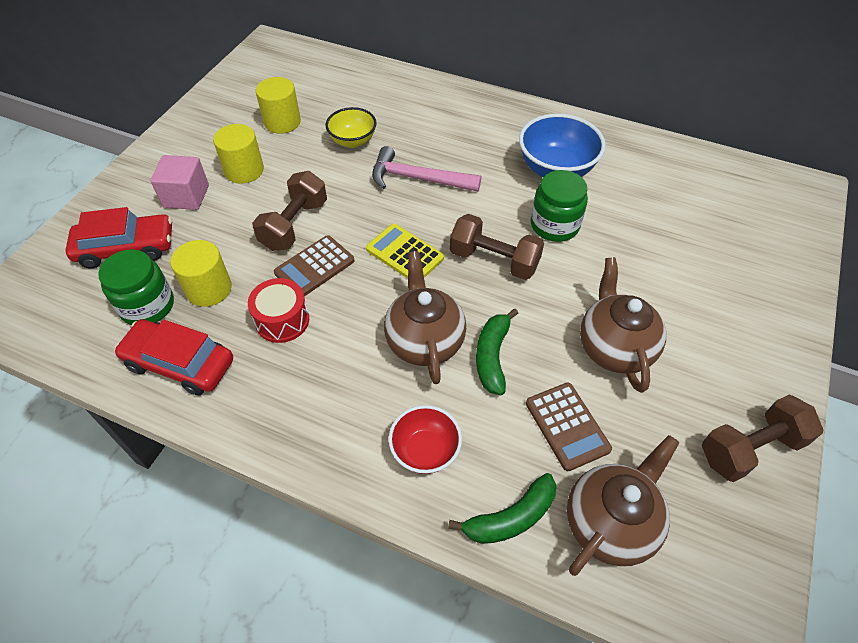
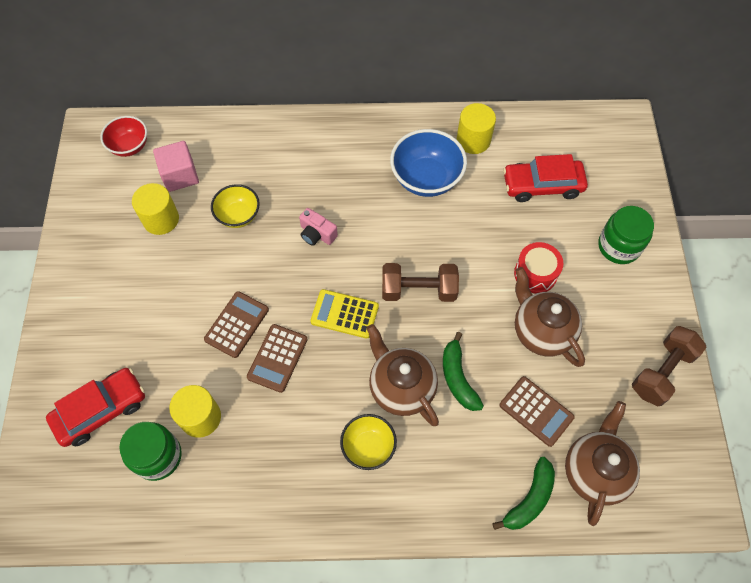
camera: 25 degrees left, 10 degrees up
(179, 363) = (219, 494): red car -> red car (542, 185)
(186, 196) = (121, 335): pink cube -> pink cube (180, 175)
(244, 170) = (157, 286): yellow cylinder -> yellow cylinder (473, 140)
(282, 320) = (279, 419): red drum -> red drum (535, 274)
(294, 225) = (237, 324): brown dumbbell -> brown calculator
(356, 383) = (368, 447): none -> yellow bowl
(418, 179) = (317, 234): pink hammer -> pink camera
(425, 451) = (447, 477): red bowl -> red bowl (129, 146)
(554, 225) = (450, 236): green jar -> green jar (619, 246)

